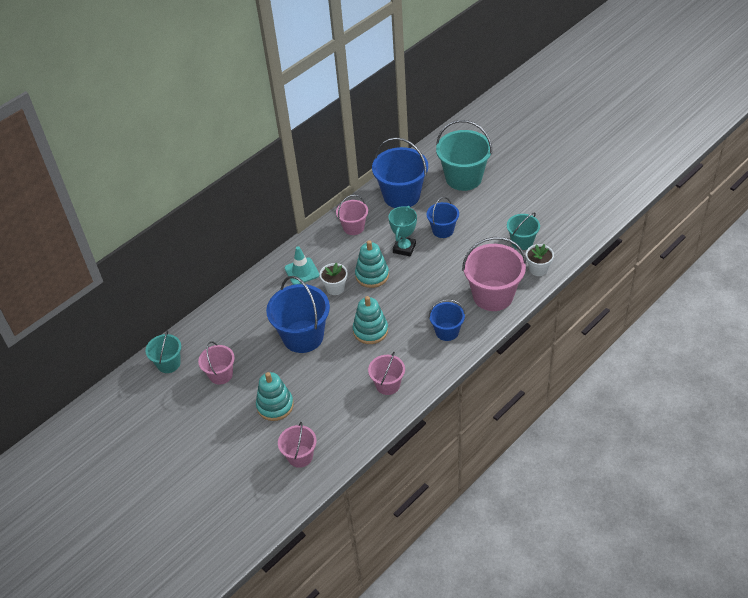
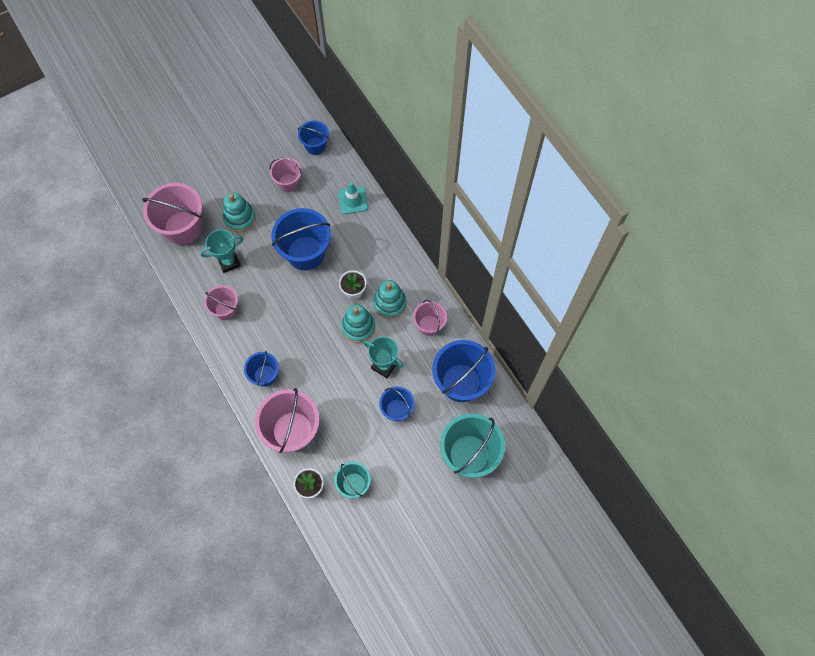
camera: 100 degrees right, 20 degrees up
(168, 363) = (315, 146): turquoise bucket -> blue bucket
(300, 456) = (183, 228): pink bucket -> pink bucket, size x1.77
(302, 271) = (385, 266): turquoise traffic cone -> turquoise traffic cone (352, 200)
(331, 399) = (229, 262): none -> turquoise trophy
(370, 330) = (291, 310): turquoise stacking toy -> turquoise stacking toy (389, 303)

